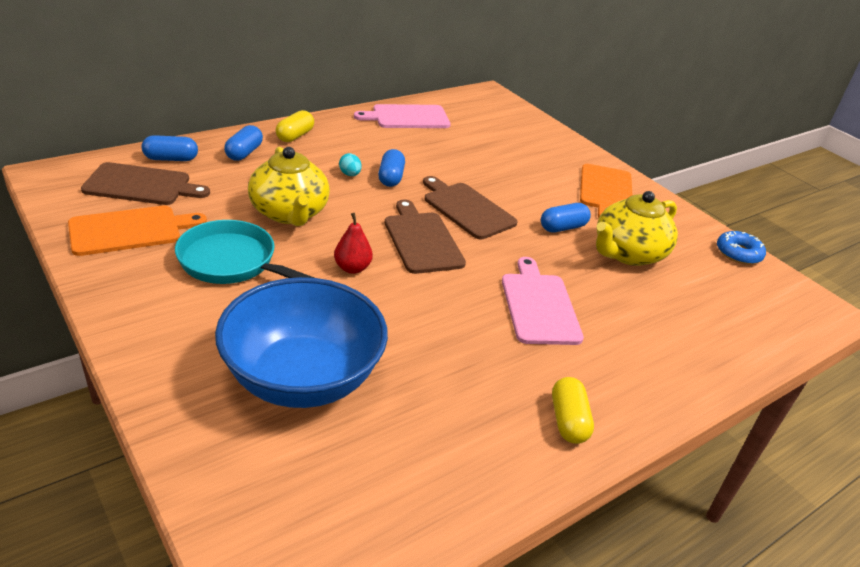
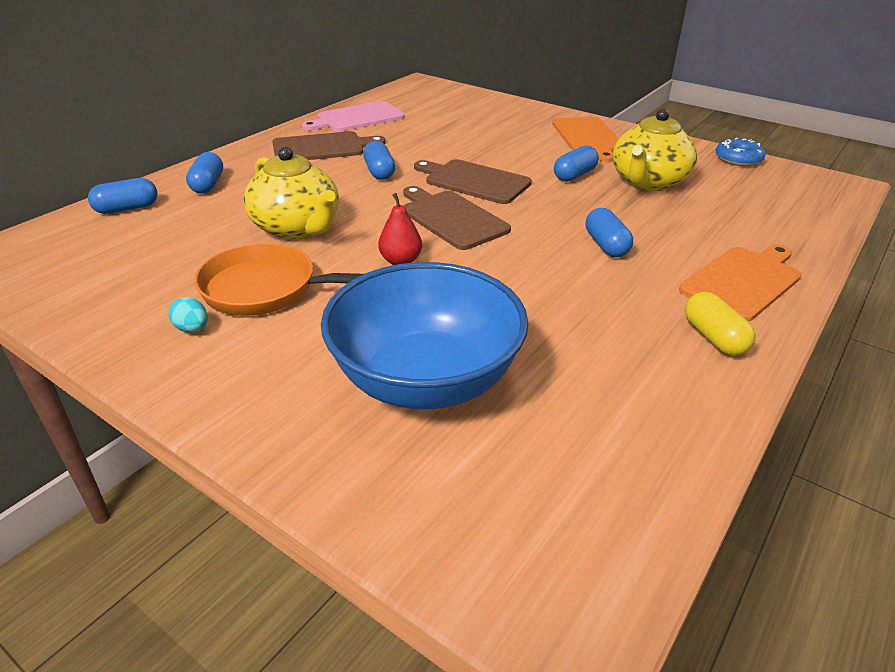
camera: 15 degrees left, 0 degrees up
(130, 230) = (124, 289): orange cutting board -> orange cutting board (743, 281)
(141, 185) = (108, 241): brown cutting board -> brown cutting board (322, 147)
(233, 263) = (268, 289): turquoise pan -> orange pan
(295, 136) = (253, 158): yellow capsule -> none
(350, 174) = (335, 179): turquoise egg -> turquoise egg (192, 329)
(539, 305) = (606, 245): pink cutting board -> blue capsule

